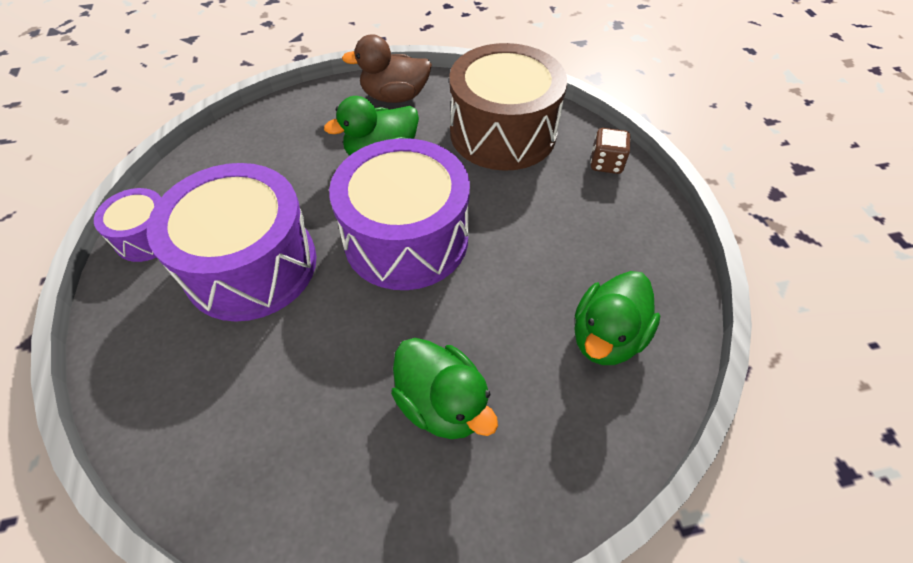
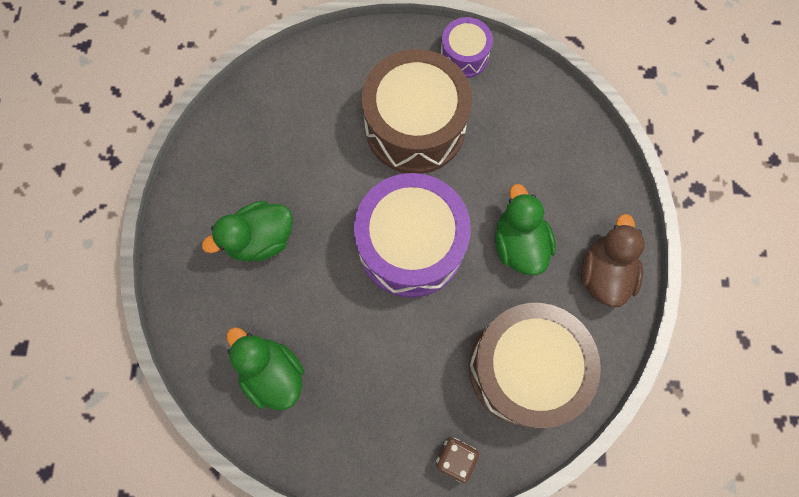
camera: 105 degrees right, 20 degrees up
(251, 265) = (415, 127): purple drum -> brown drum

